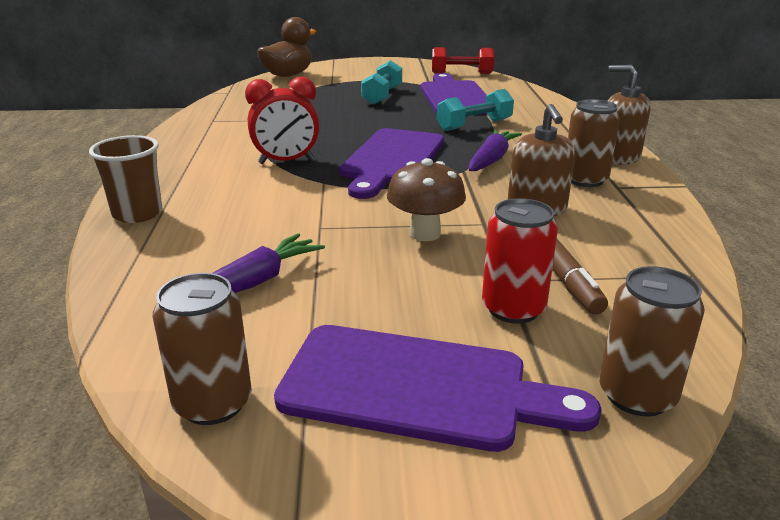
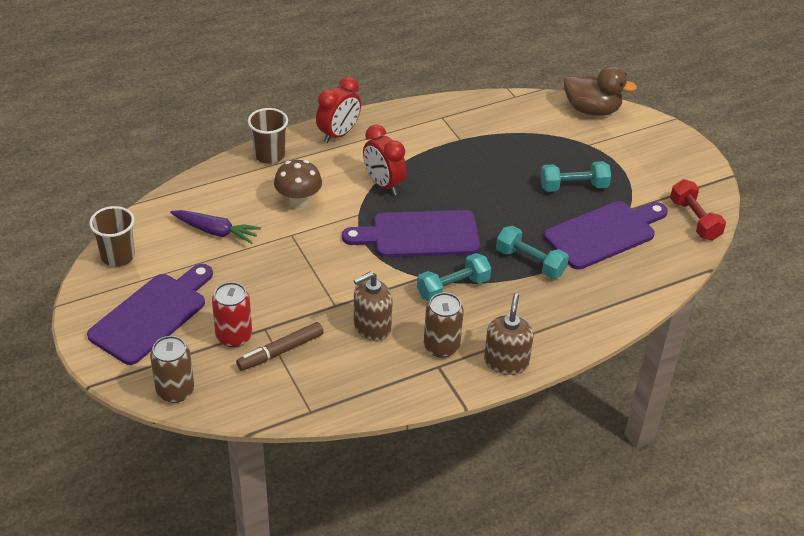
camera: 65 degrees right, 15 degrees up
(162, 168) = (338, 134): none -> red clock
(213, 403) = (118, 256): brown can -> brown cup
(416, 388) = (152, 315): purple cutting board -> purple cutting board turned 135 degrees counterclockwise
(425, 233) = (306, 281): brown mushroom -> brown mushroom (298, 201)
(491, 159) = (453, 288): purple carrot -> turquoise dumbbell

